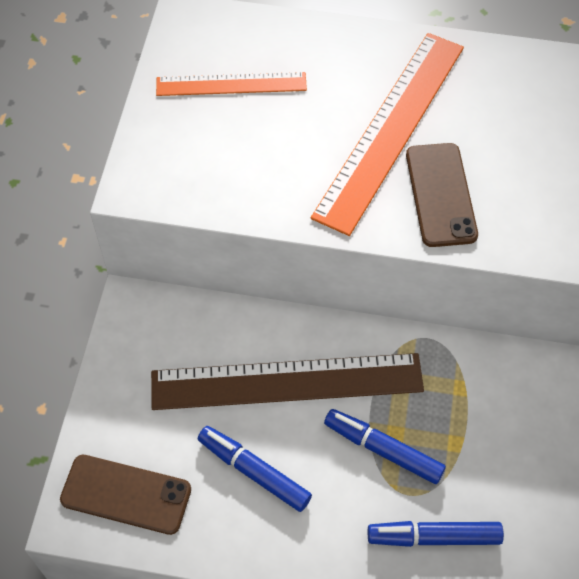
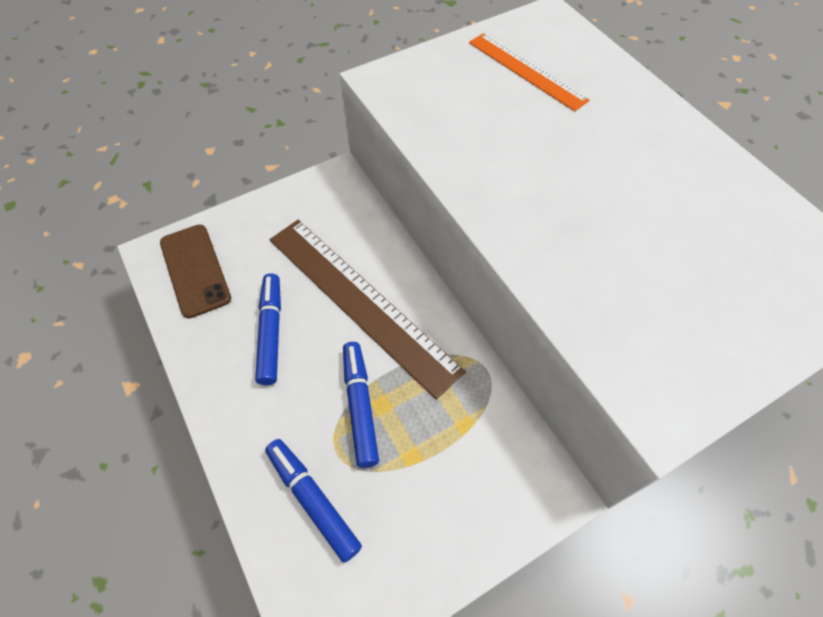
camera: 50 degrees right, 0 degrees up
(390, 129) = (606, 181): orange ruler -> none
(441, 195) = (586, 255): brown phone -> none

